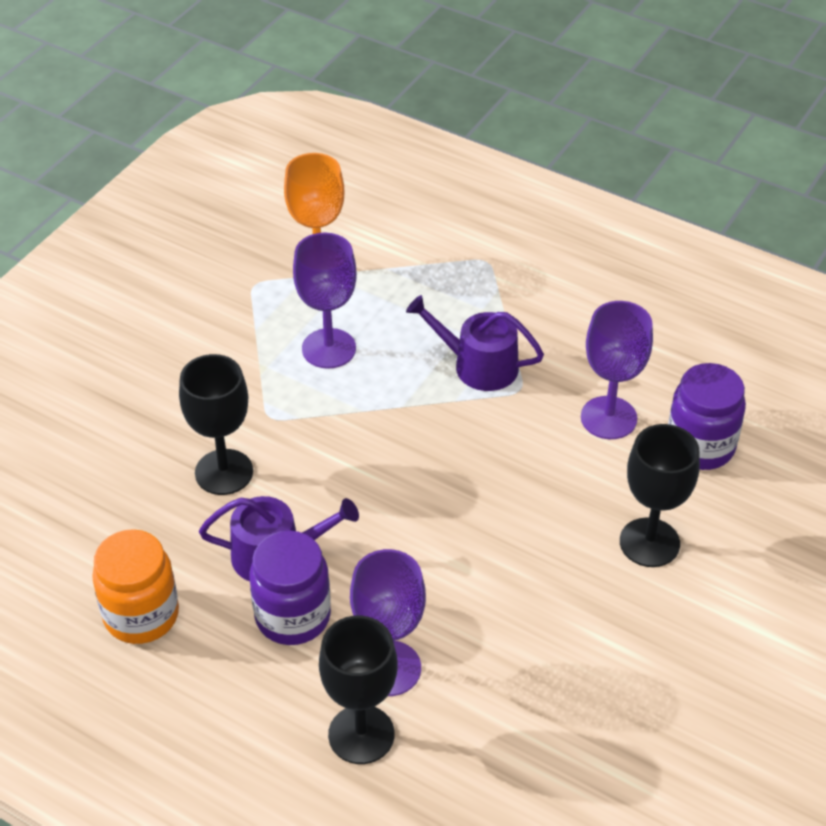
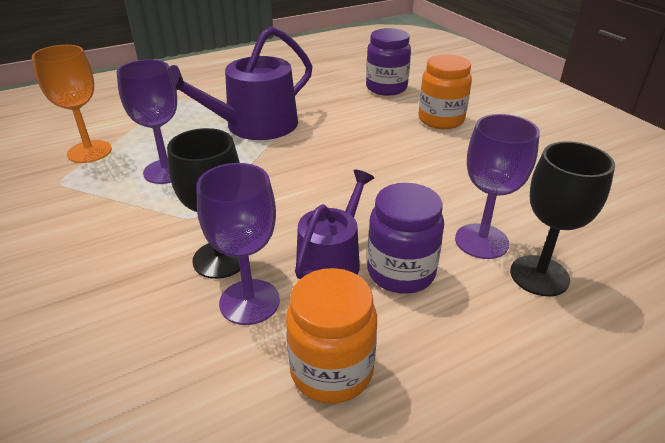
camera: 60 degrees left, 10 degrees down
(478, 365) = (254, 126): purple watering can -> purple watering can, size x1.59
(608, 418) = (341, 103): purple goblet -> purple goblet (249, 302)
(649, 542) = (441, 120): black goblet -> orange jar

